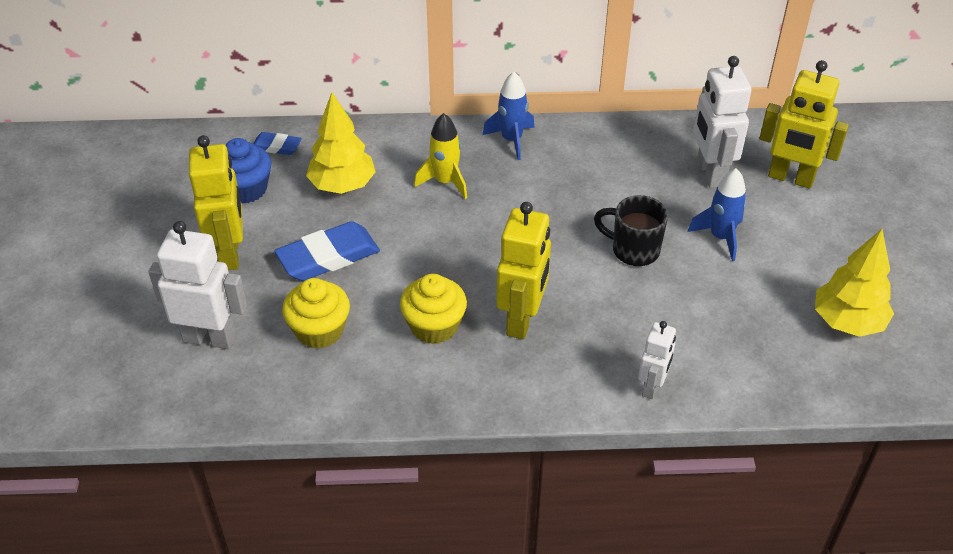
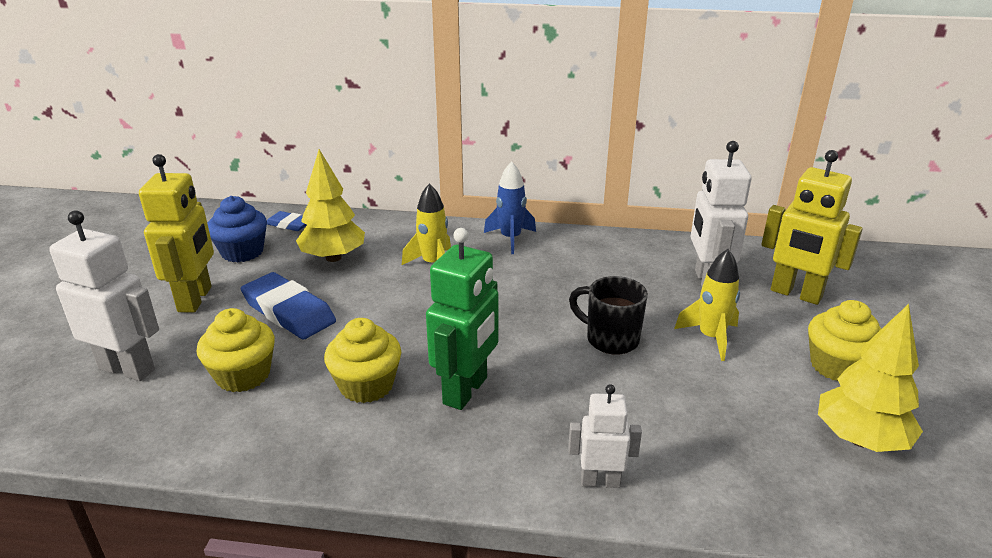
camera: 10 degrees right, 15 degrees down
(328, 256) = (289, 311): blue eraser -> blue eraser turned 60 degrees clockwise
(522, 320) = (466, 391): yellow robot -> green robot
(652, 387) = (600, 481): white robot -> white robot turned 120 degrees counterclockwise
(720, 237) = (711, 337): blue rocket -> yellow rocket
(829, 254) = (837, 366): none -> yellow cupcake

